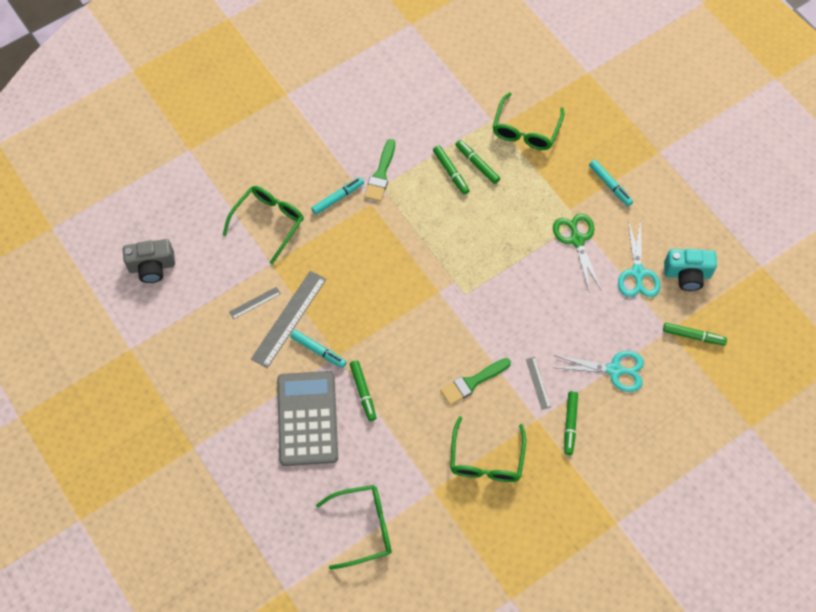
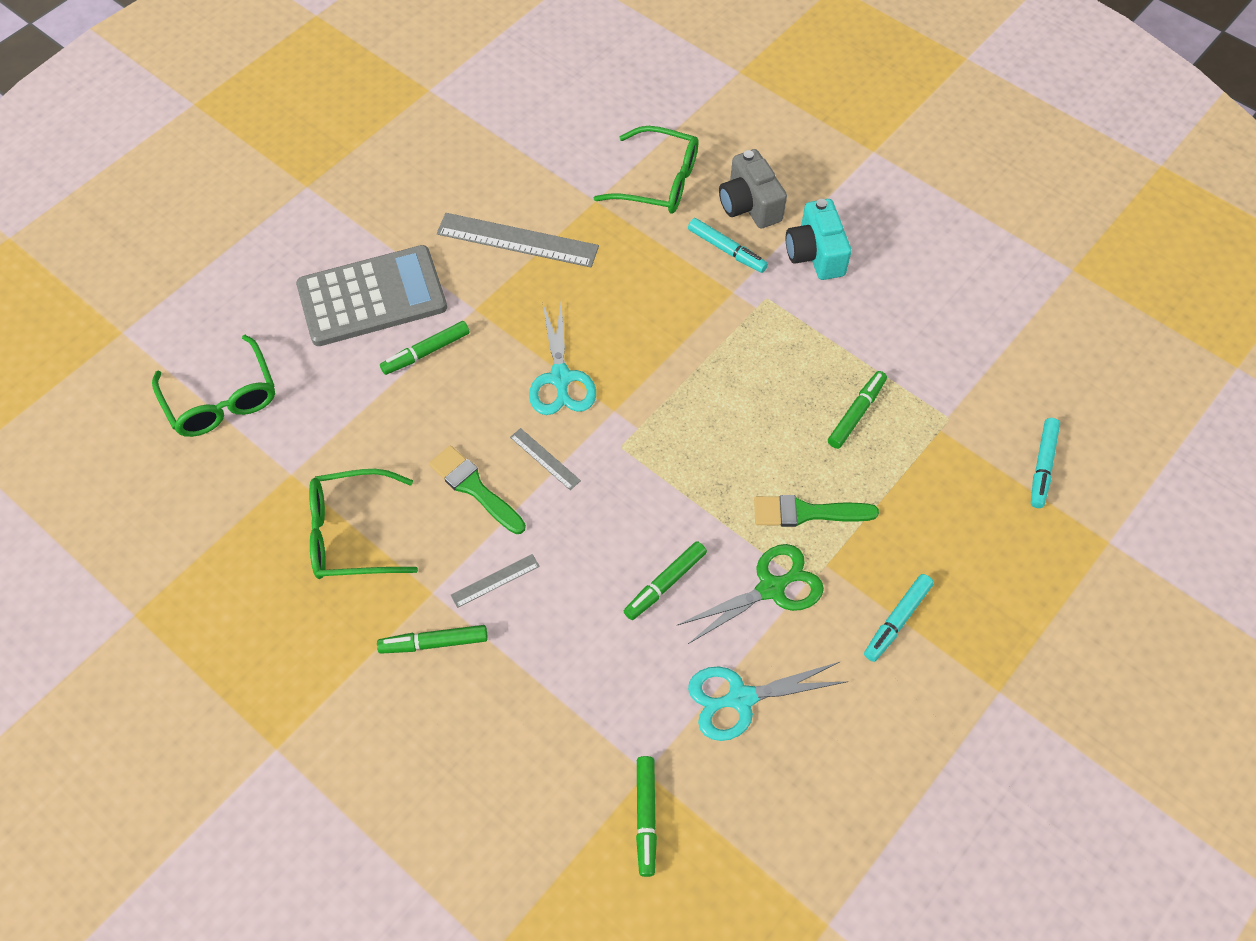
camera: 75 degrees right, 5 degrees down
(152, 266) = (551, 80): grey camera -> grey camera (749, 205)
(255, 303) = (530, 197): grey ruler -> grey ruler (544, 459)
(318, 351) = (477, 285): turquoise marker -> turquoise marker (1042, 466)
(381, 174) = (786, 292): green brush -> green brush (806, 512)
(451, 172) = (827, 381): green marker -> green marker (665, 584)
(525, 130) = (949, 469): green glasses -> none
(614, 370) = (546, 694): turquoise scissors -> turquoise scissors (560, 378)
(687, 274) = (765, 785): turquoise camera -> turquoise camera (815, 254)

